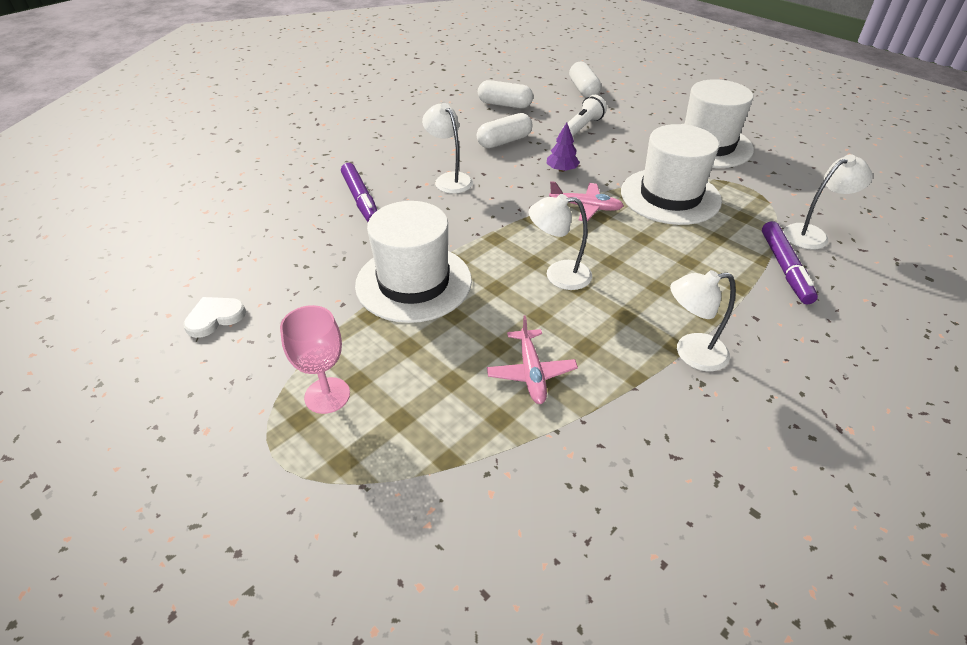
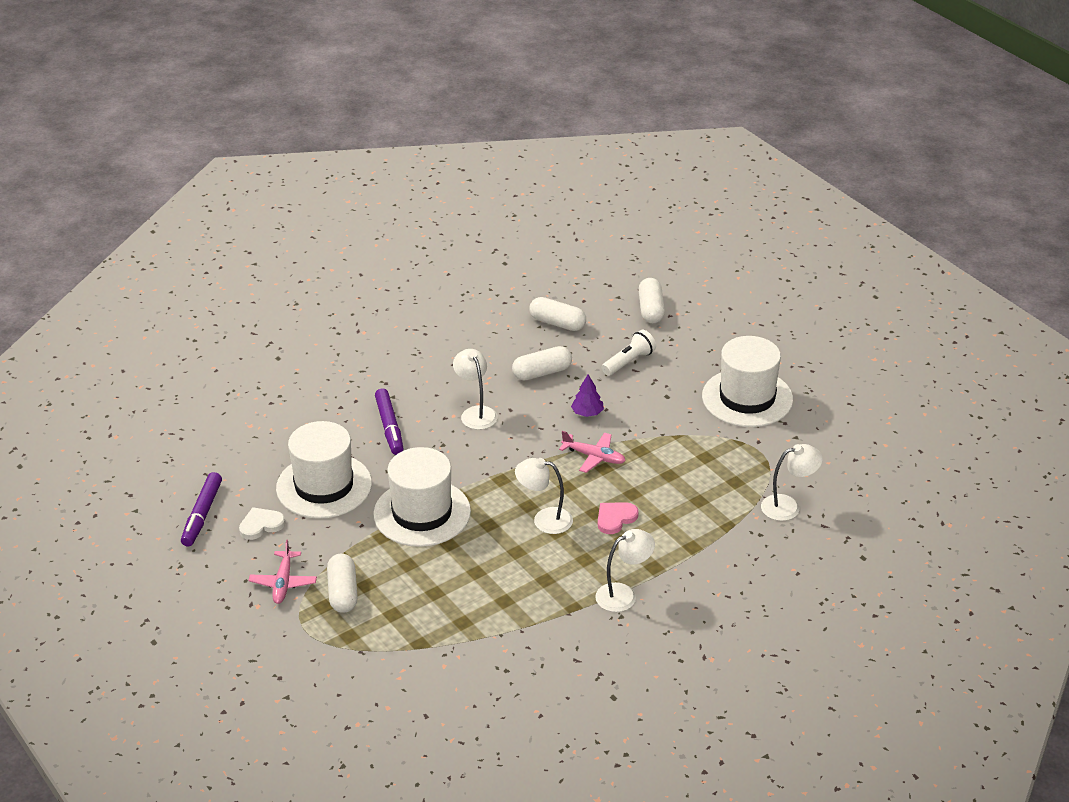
camera: 10 degrees right, 5 degrees down
(327, 395) = (343, 592): pink goblet -> white capsule
(531, 372) = (495, 594): pink plane -> pink plane (283, 582)
(637, 265) = (615, 518): none -> pink heart
(670, 196) = (679, 453): white hat -> white hat (324, 486)
(691, 353) = (623, 594): white lamp -> white lamp turned 150 degrees clockwise
(785, 268) = (742, 535): purple marker -> purple marker (202, 515)

